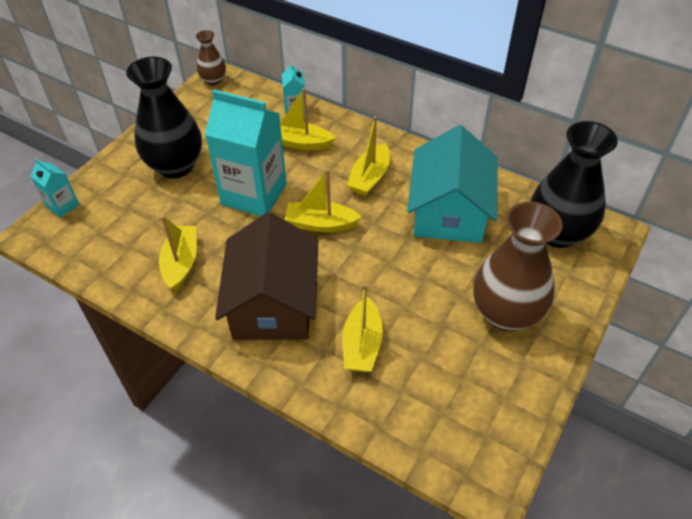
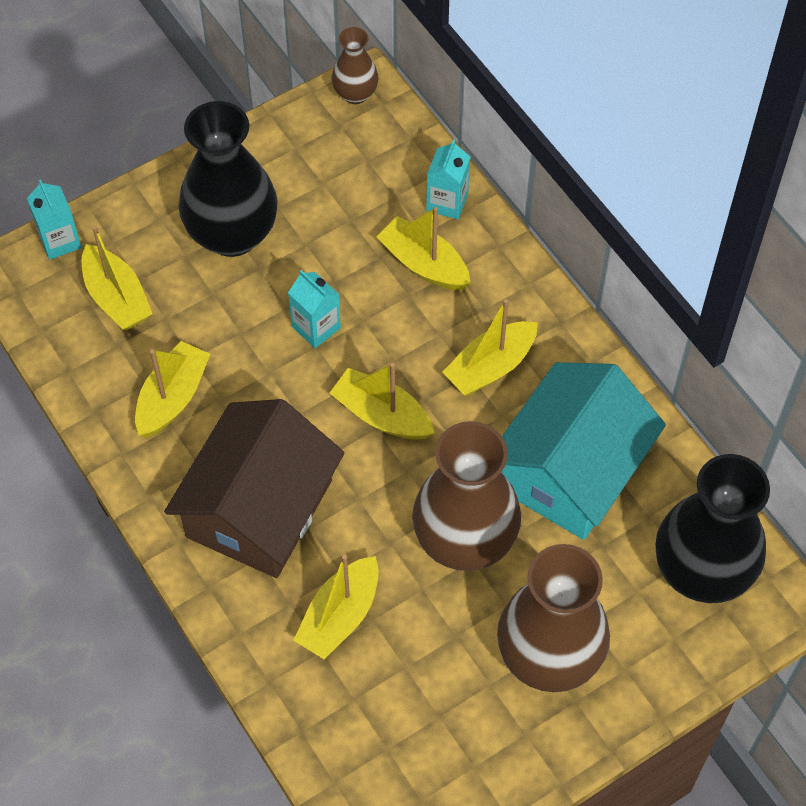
camera: 25 degrees right, 10 degrees up
(116, 222) = (117, 298): none -> yellow boat
(254, 194) = (316, 327): turquoise carton -> turquoise carton, size x0.47
(413, 270) = (465, 540): none -> brown vase

